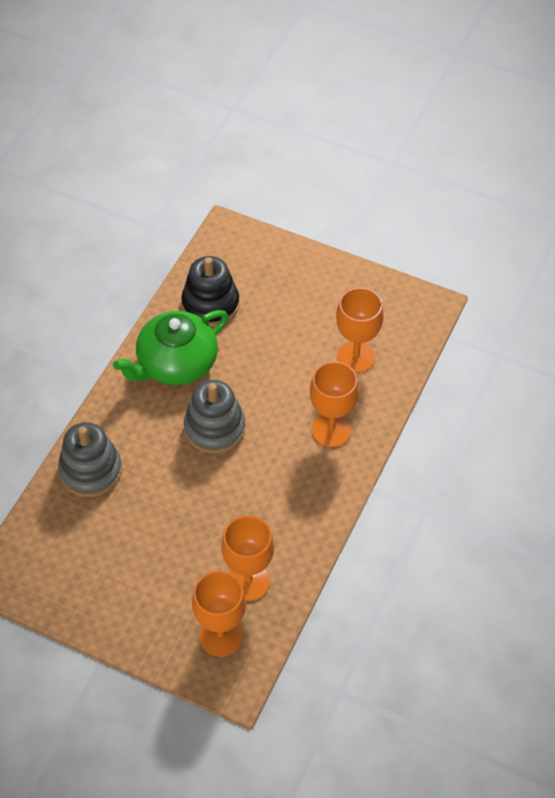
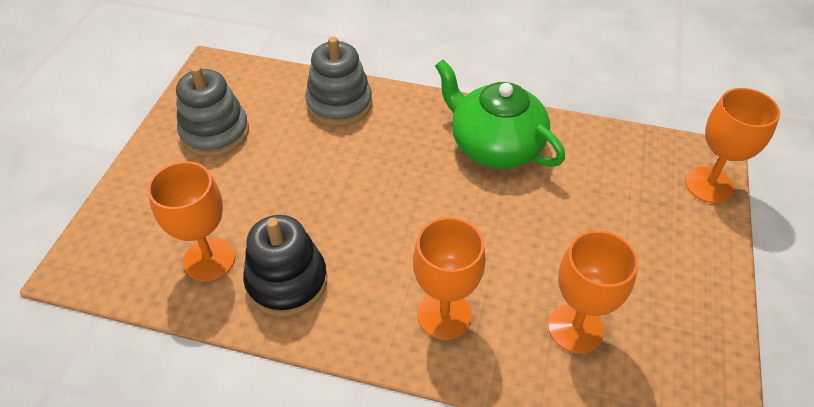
camera: 80 degrees right, 5 degrees down
(210, 304) = (591, 161): black stacking toy -> black stacking toy (287, 282)
(214, 428) = (416, 193): grey stacking toy -> grey stacking toy (215, 133)
(221, 636) = (138, 245): orange goblet -> orange goblet (709, 185)

